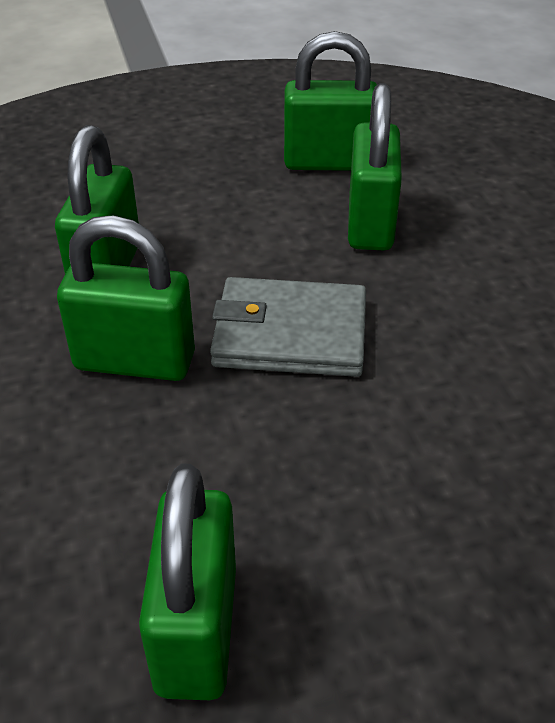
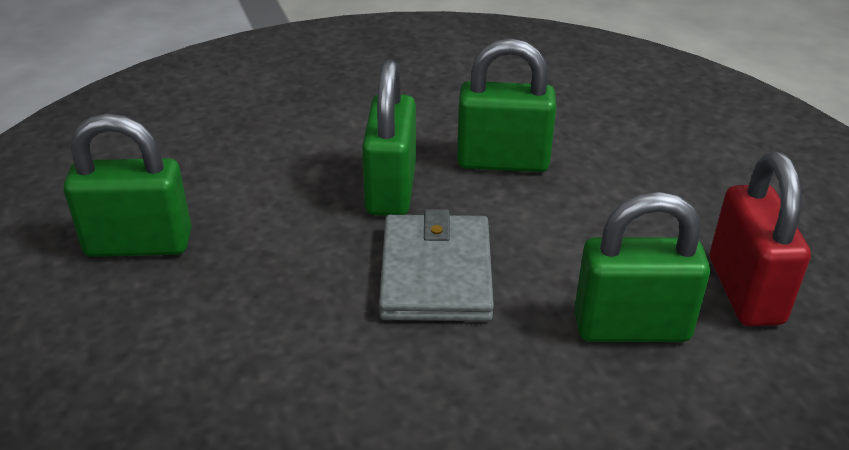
camera: 85 degrees right, 5 degrees down
(328, 162) = (745, 291): green padlock -> red padlock

